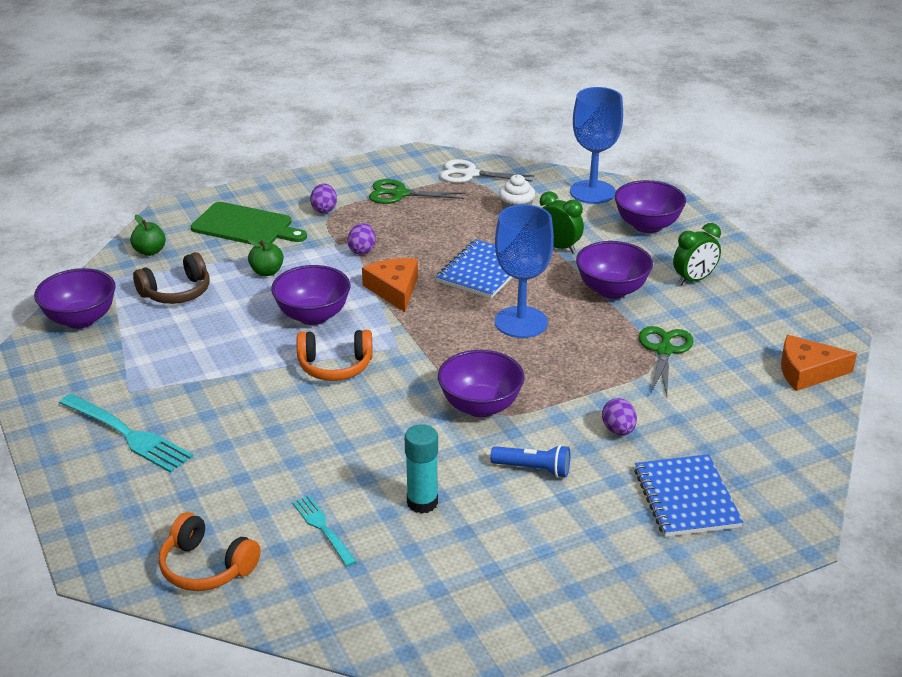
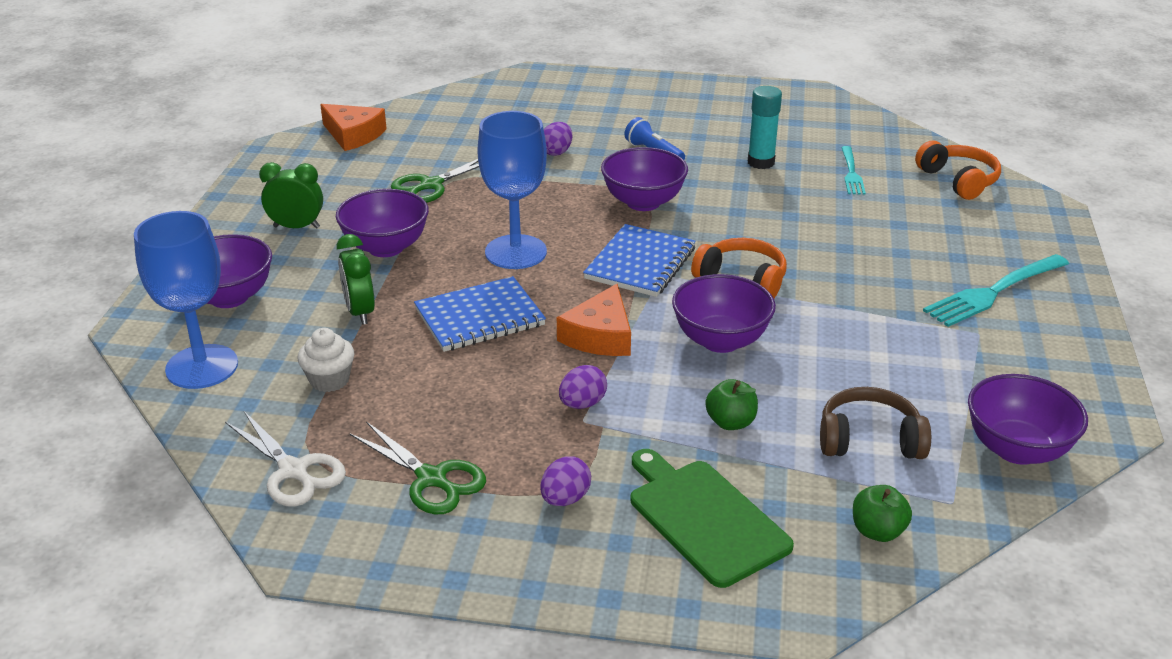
camera: 145 degrees left, 0 degrees up
(128, 435) = (993, 292): turquoise fork -> turquoise fork turned 105 degrees counterclockwise
(686, 498) = (570, 107): blue notebook -> blue notebook (640, 263)

